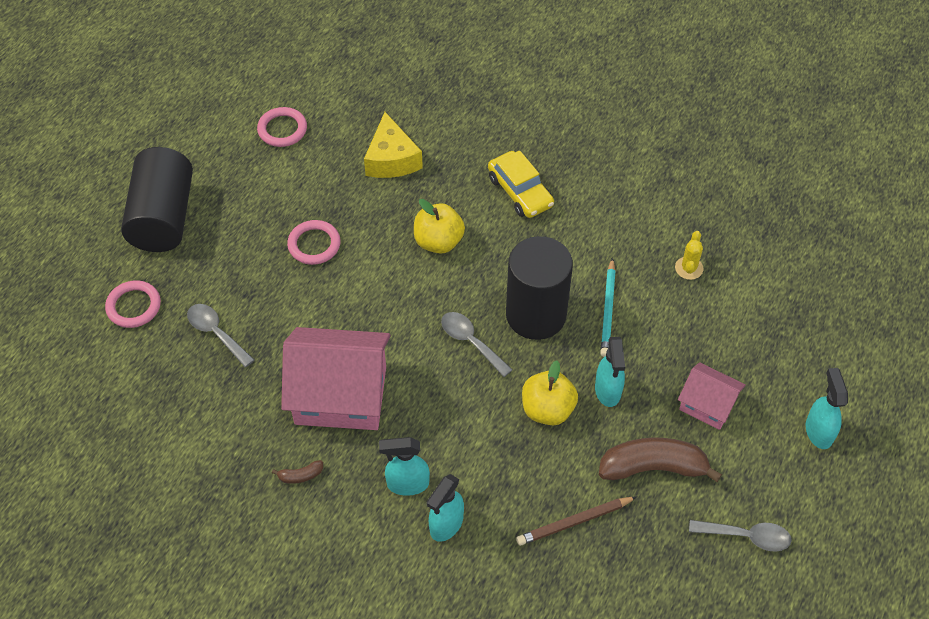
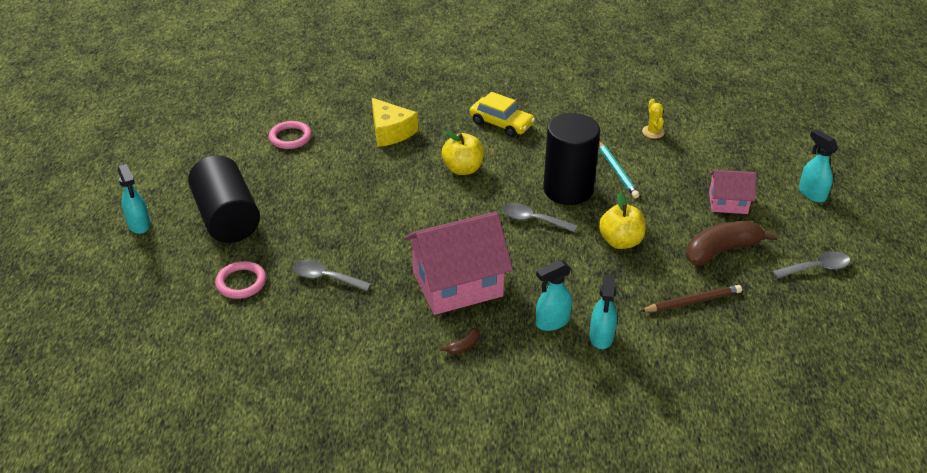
camera: 25 degrees left, 15 degrees down
(314, 244) = (367, 198): pink ring -> none
(574, 522) = (693, 302): brown pencil -> brown pencil turned 150 degrees counterclockwise
(608, 391) = (654, 217): turquoise spray bottle -> turquoise spray bottle (139, 225)

